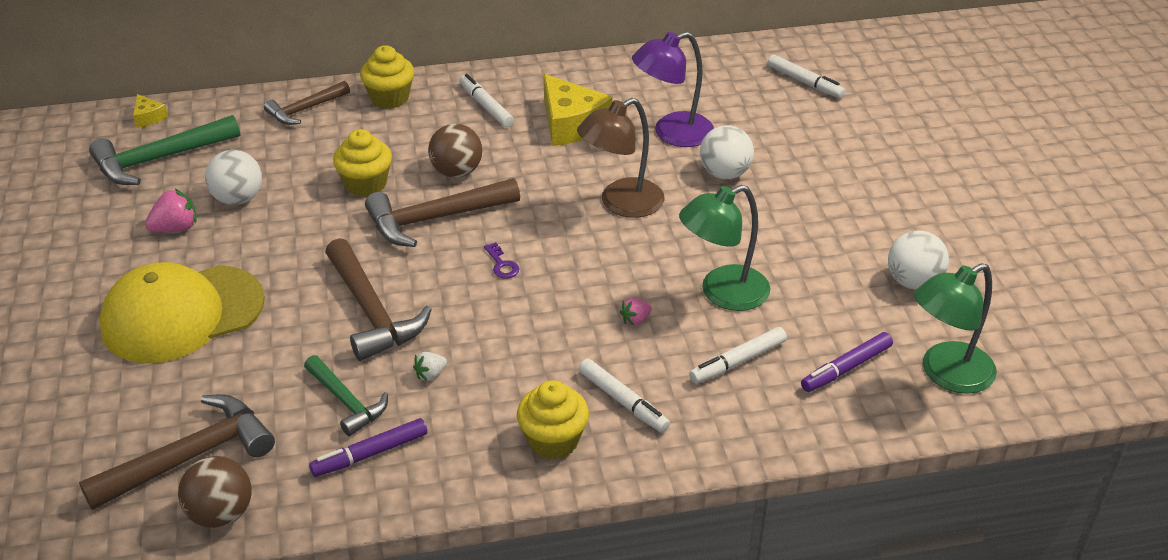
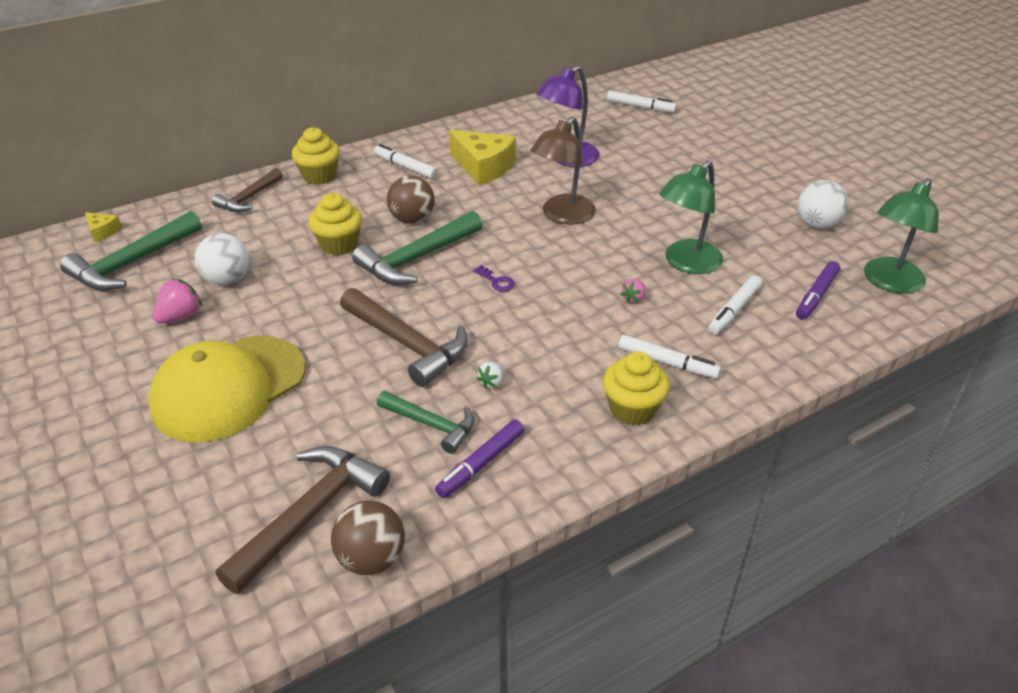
camera: 20 degrees left, 0 degrees up
(434, 219) = (416, 259): brown hammer -> green hammer
(724, 173) = (626, 179): white ball -> none

